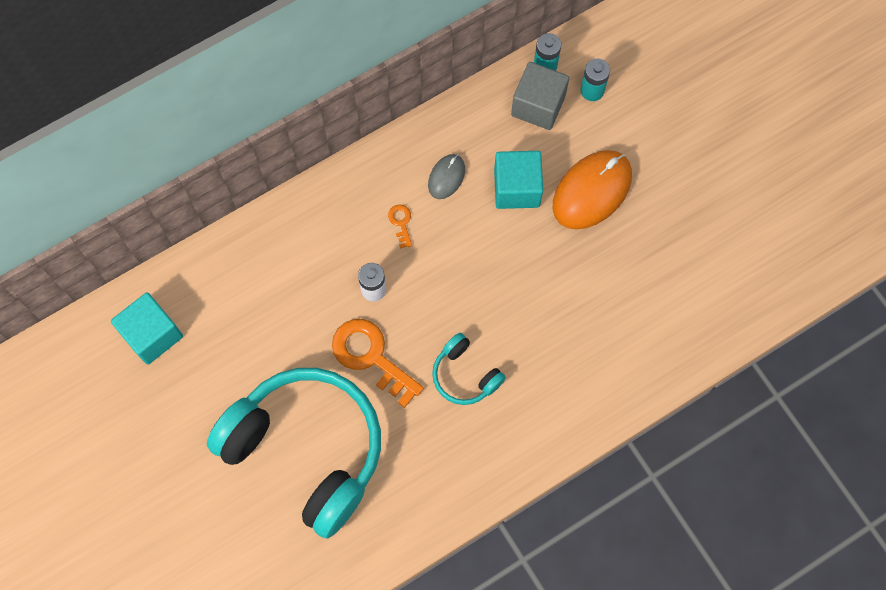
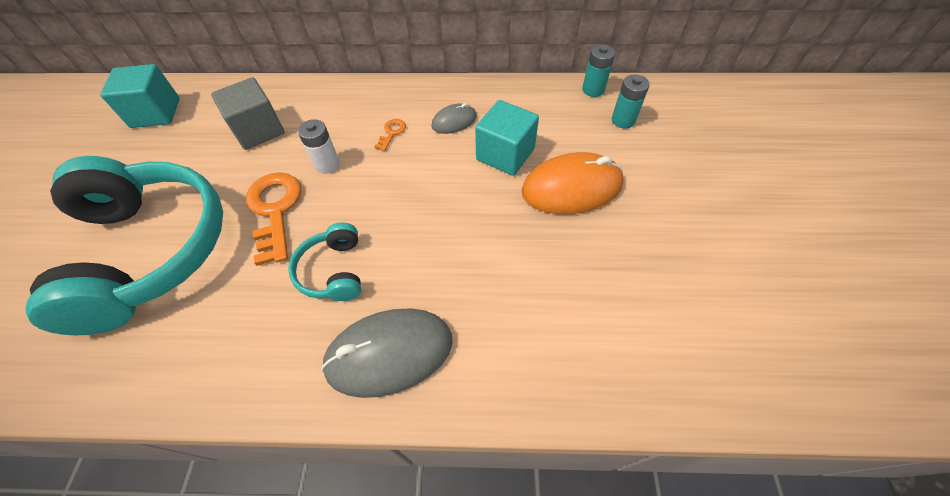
camera: 35 degrees right, 15 degrees down
(538, 105) = (568, 110): grey cube -> grey cube (258, 130)
(554, 405) = (389, 353): none -> grey mouse

